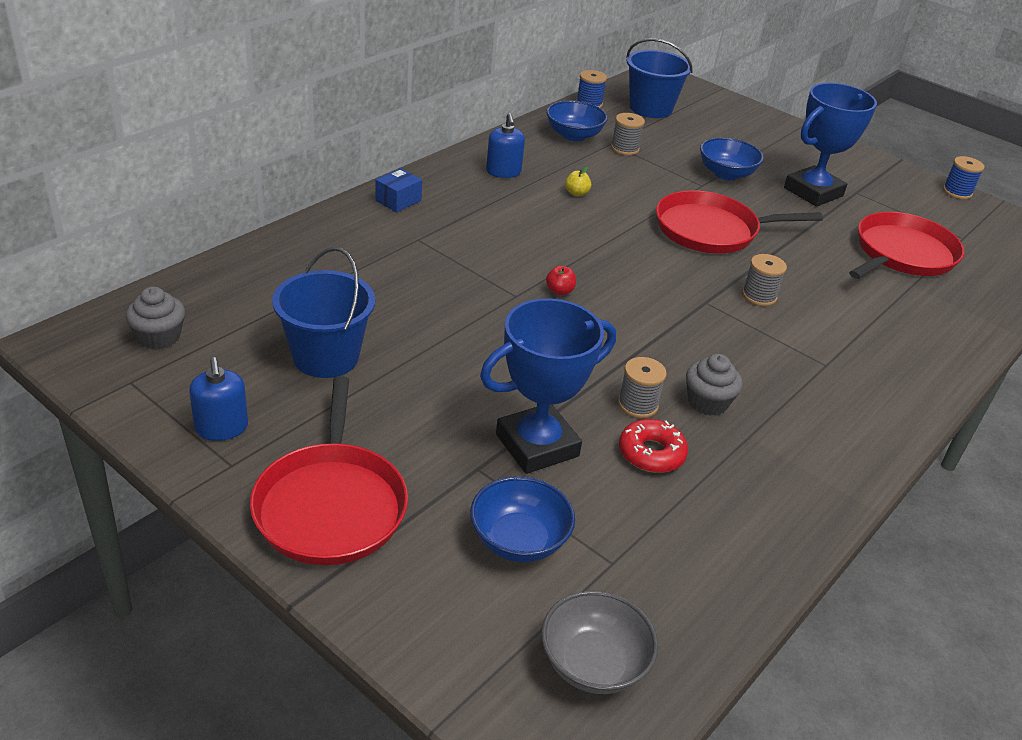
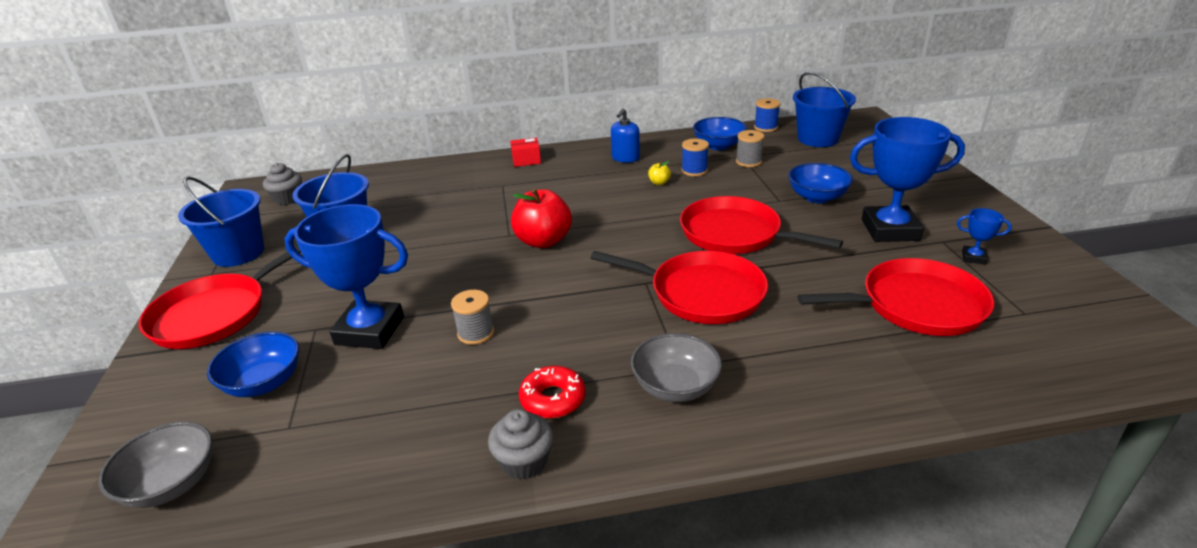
camera: 45 degrees right, 5 degrees down
(221, 428) = (238, 253): blue soap dispenser -> blue bucket
(398, 200) = (526, 160): blue box -> red box
(559, 291) = (543, 241): red apple -> red apple, size x2.33
(651, 453) = (431, 369): red donut -> red donut (553, 399)
(707, 402) = (529, 353): grey cupcake -> grey cupcake (524, 461)
(759, 296) = (701, 293): grey spool -> red pan
(844, 382) = (675, 387): none -> grey bowl
(889, 201) = (973, 257): none -> blue trophy
(957, 192) = (1084, 270): blue spool -> blue spool (694, 170)

